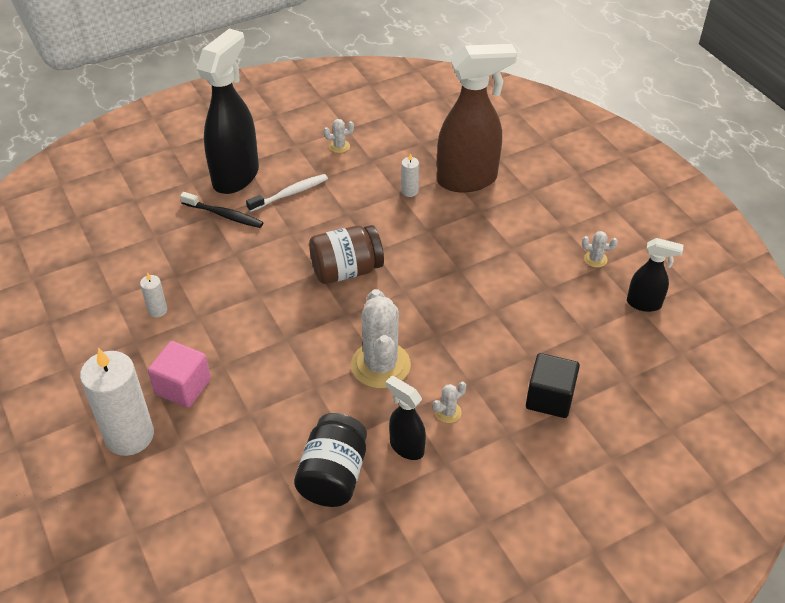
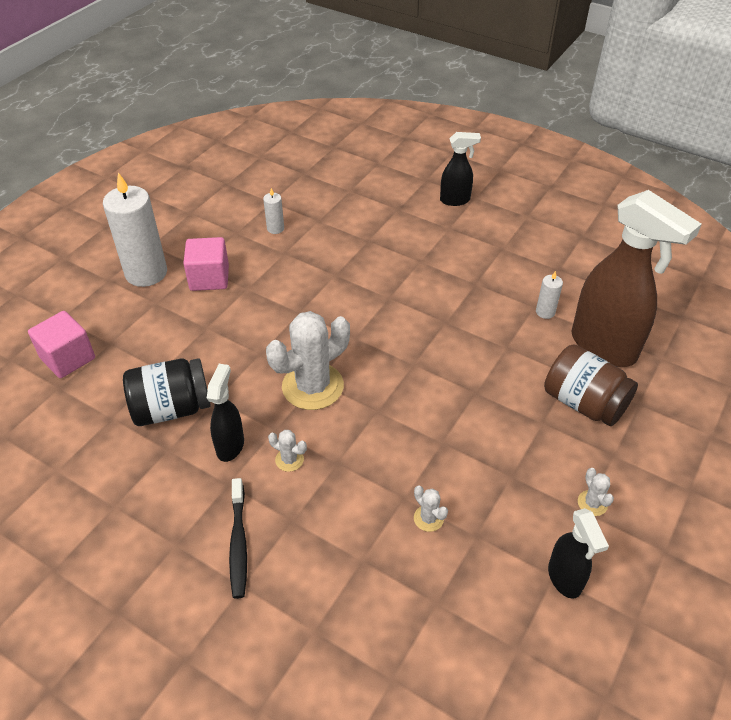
camera: 60 degrees right, 0 degrees up
(201, 542) = (68, 358): none -> pink cube
(224, 215) = (405, 215): black toothbrush -> black toothbrush (238, 543)
(236, 176) = (455, 200): black spray bottle -> black spray bottle, size x0.51
(290, 193) = (465, 239): white toothbrush -> none
(339, 146) = (554, 241): white cactus -> white cactus (428, 518)
(346, 270) = (406, 314): brown jar -> brown jar (583, 403)
(549, 398) = (361, 538): black cube -> none

